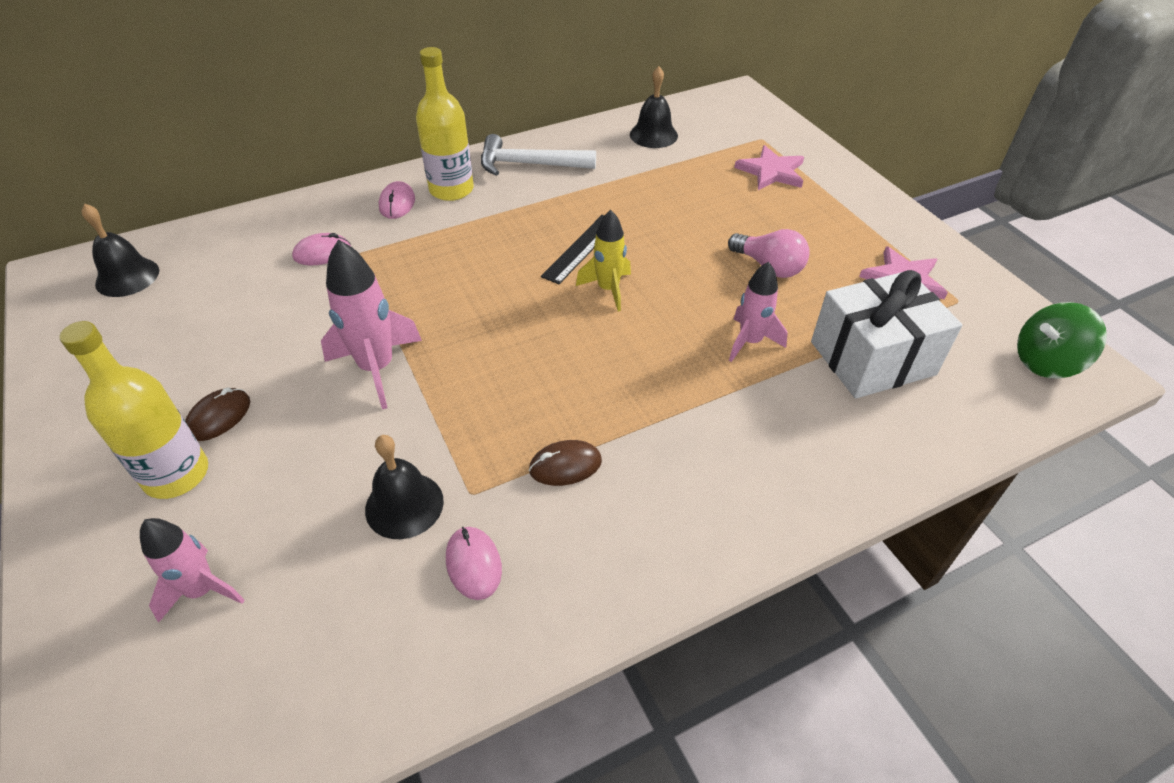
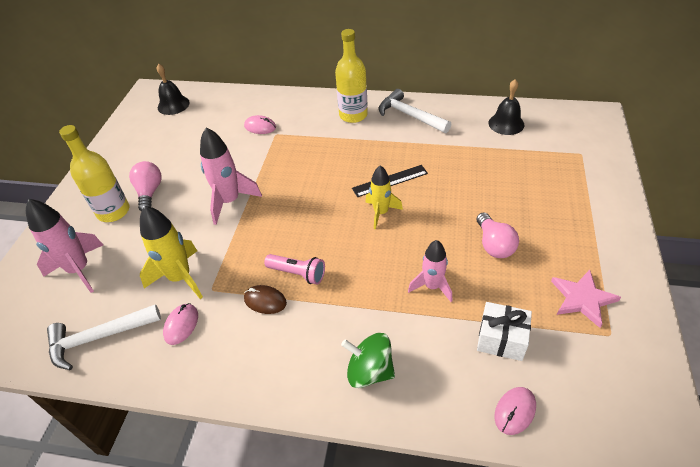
camera: 40 degrees right, 0 degrees up
(202, 590) = (79, 270): pink rocket -> pink rocket, size x1.51
(219, 417) = (149, 192): brown mouse -> pink light bulb
(351, 662) = (99, 337): none -> white hammer
(397, 203) = (319, 113): pink mouse -> pink mouse (515, 411)
(404, 505) = (180, 278): black bell -> yellow rocket
(574, 410) = (297, 273): none -> pink flashlight
(771, 172) = (564, 180): pink star -> none
(872, 358) = (501, 339): white gift -> white gift, size x0.62
(1046, 362) = (633, 414): green spinning top -> green spinning top (369, 371)

